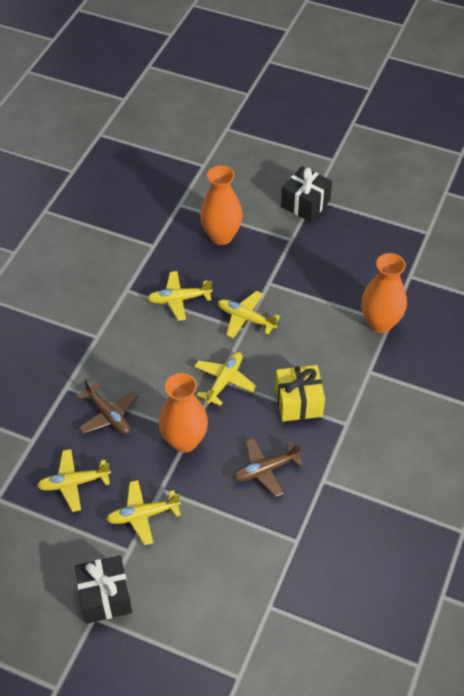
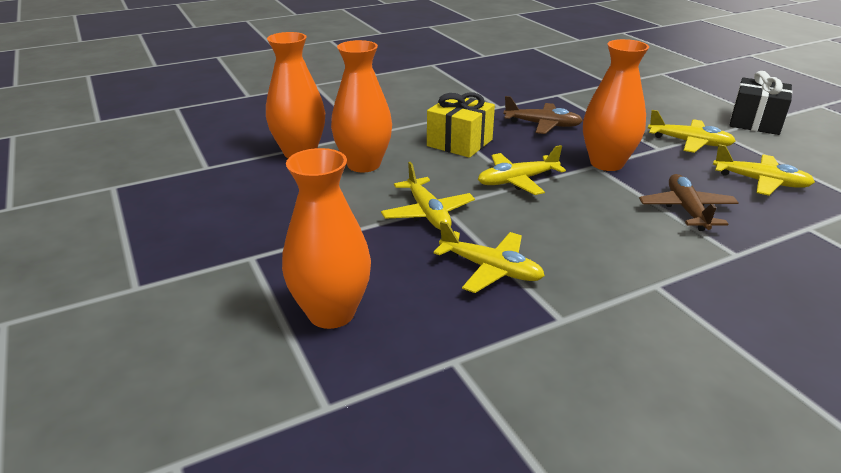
camera: 140 degrees left, 20 degrees down
(305, 204) = (158, 286): black gift -> none
(328, 337) = (363, 164): none -> orange vase

